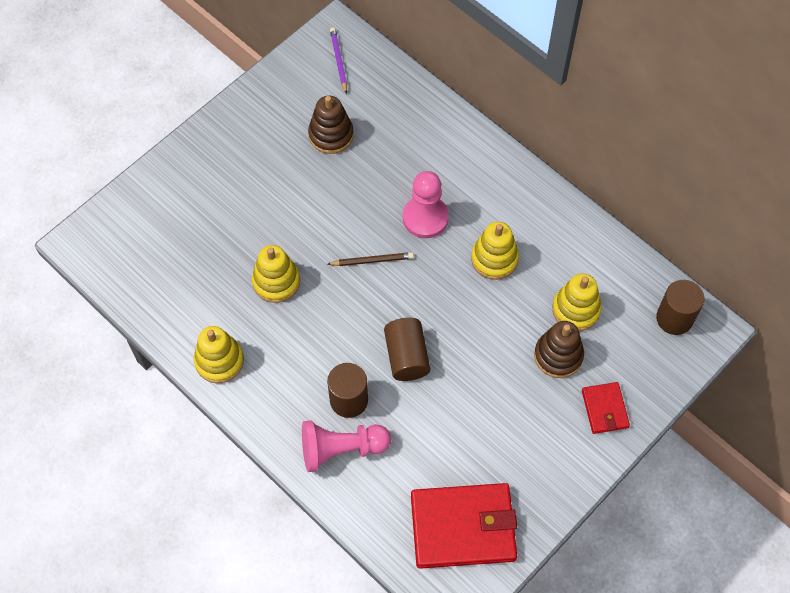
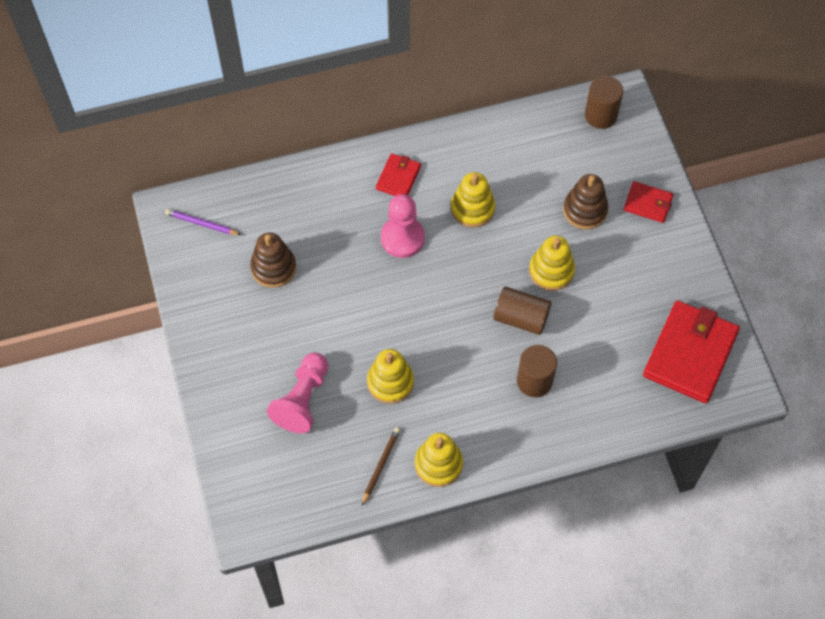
camera: 60 degrees left, 0 degrees up
(341, 449) = (575, 408): pink pawn -> pink pawn (302, 399)
(372, 260) = (417, 298): brown pencil -> brown pencil (381, 465)
(485, 183) = (398, 178): none -> red wallet
(576, 309) = (553, 176): yellow stacking toy -> yellow stacking toy (551, 271)

